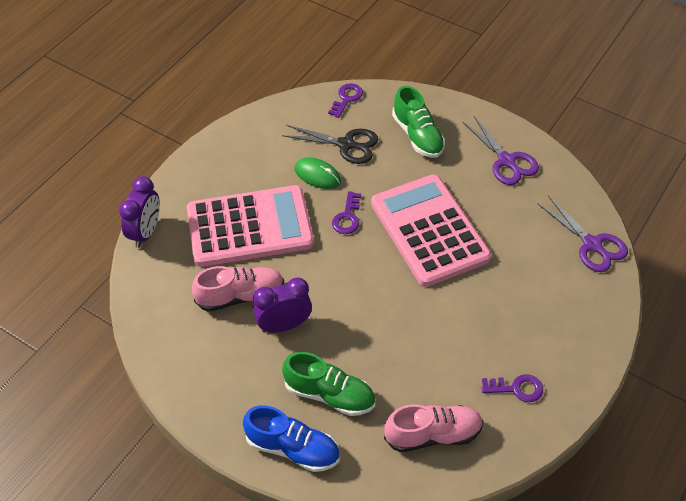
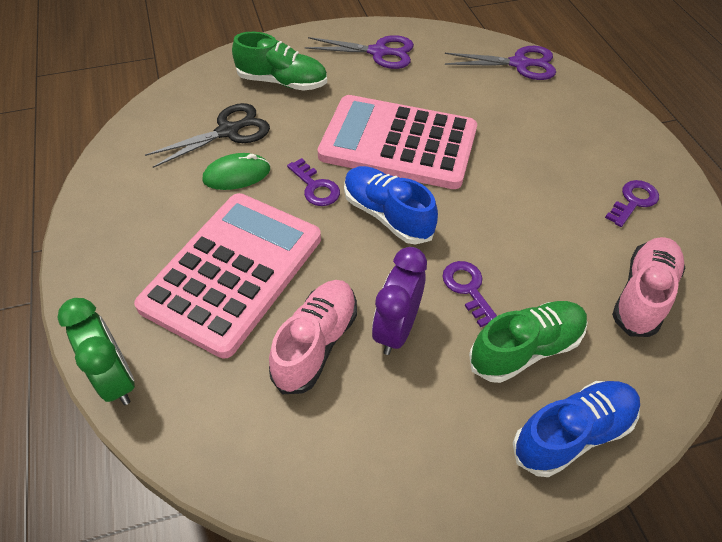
camera: 50 degrees left, 0 degrees up
(146, 232) = (116, 379): purple clock -> green clock
(346, 98) = (175, 96): purple key -> purple key (468, 289)
(362, 266) = (387, 215): none -> blue shoe

